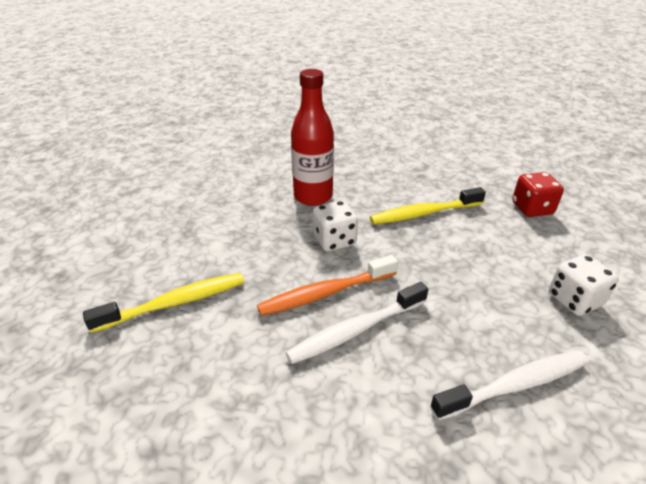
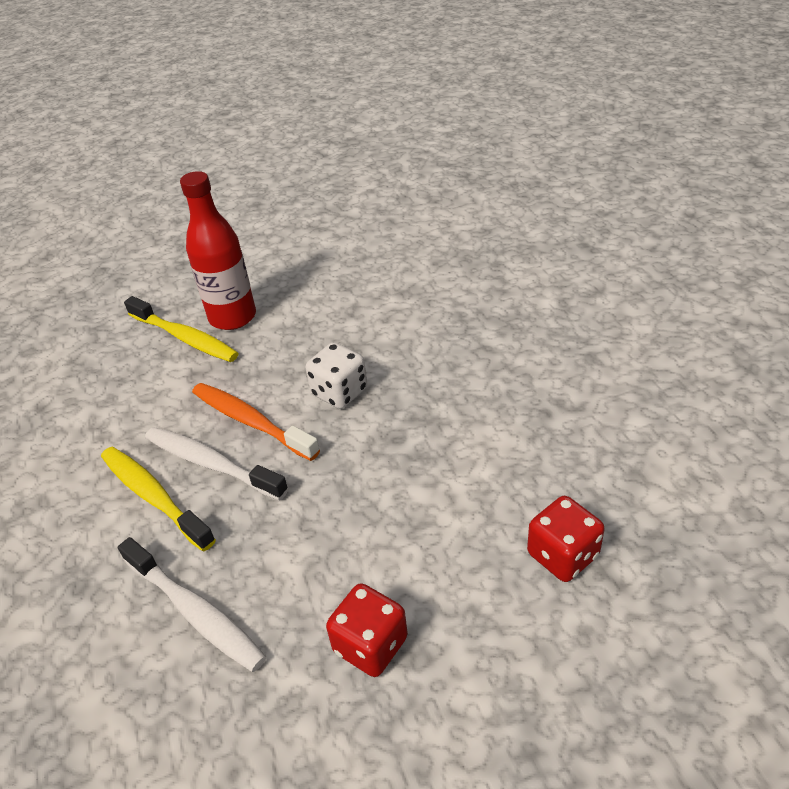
camera: 65 degrees right, 5 degrees up
(313, 196) = (409, 341): red bottle -> red bottle (232, 317)
(424, 213) = (452, 444): yellow toothbrush -> yellow toothbrush (154, 496)
(574, 300) = (370, 645): white dice -> red dice

